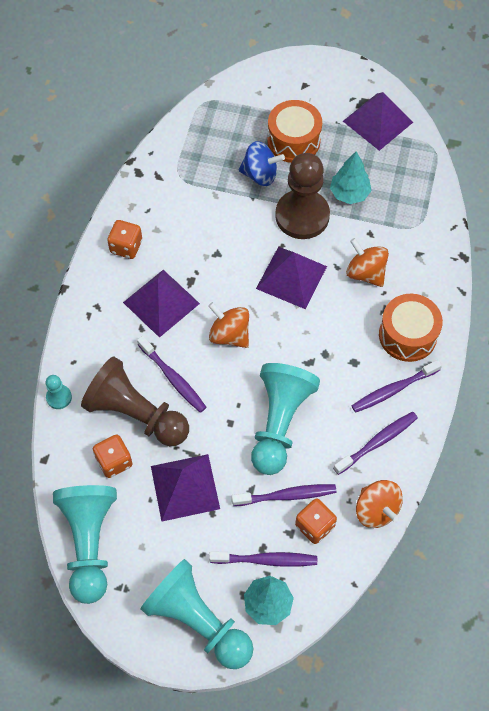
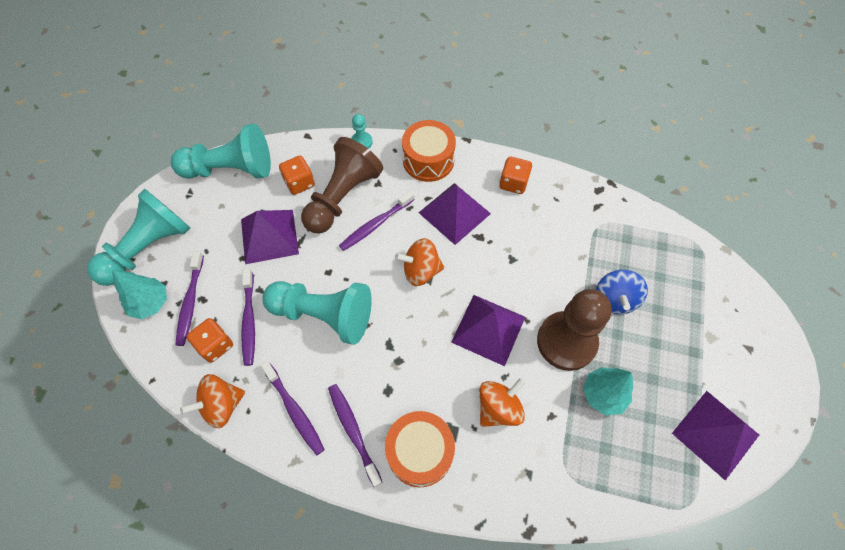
camera: 90 degrees right, 0 degrees up
(229, 334) = (420, 271): orange spinning top -> orange spinning top turned 135 degrees counterclockwise
(293, 141) = (666, 334): orange drum -> orange drum (428, 160)

